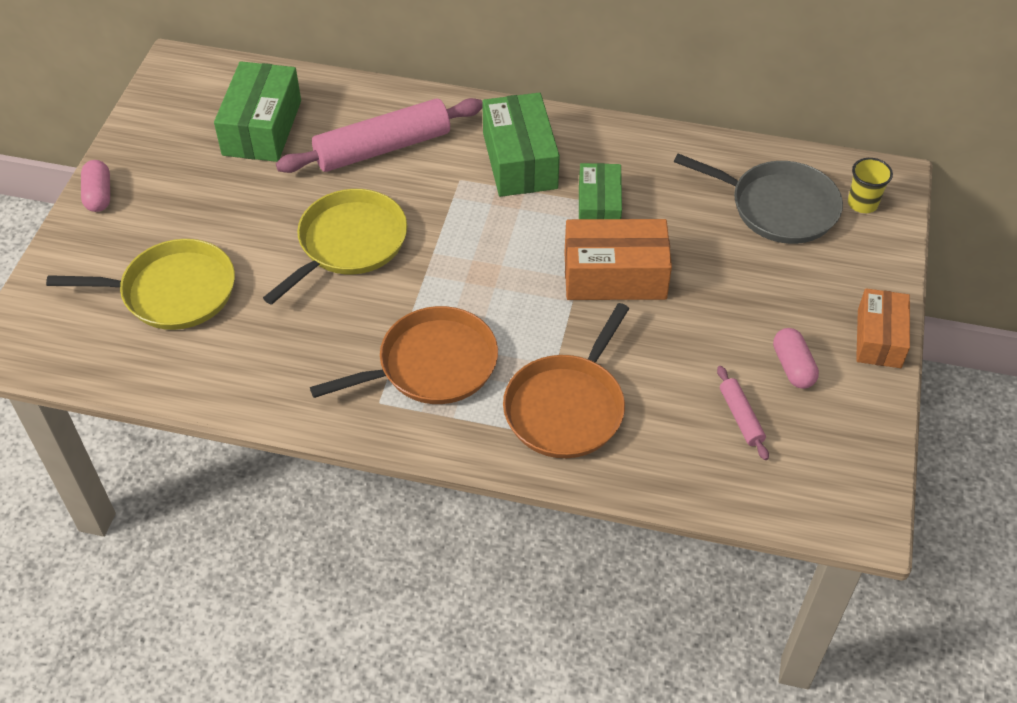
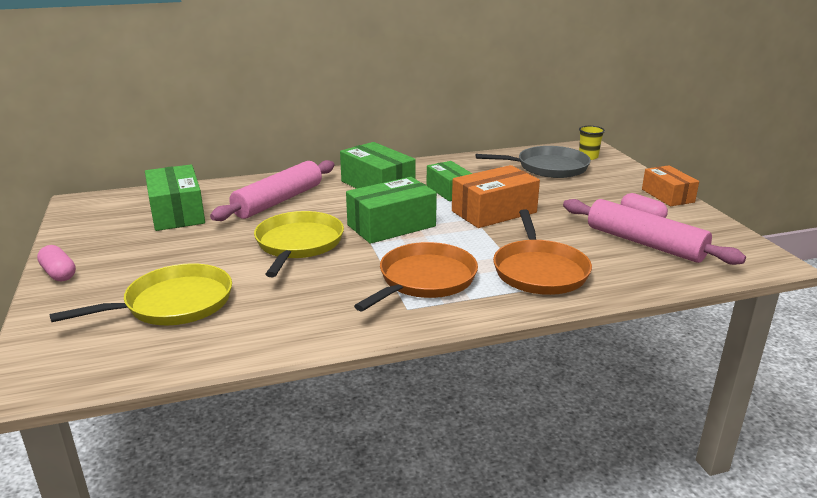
camera: 30 degrees left, 25 degrees down
(472, 252) = (391, 226): none -> green box
(741, 417) = (645, 243): pink rolling pin -> pink rolling pin, size x2.20

